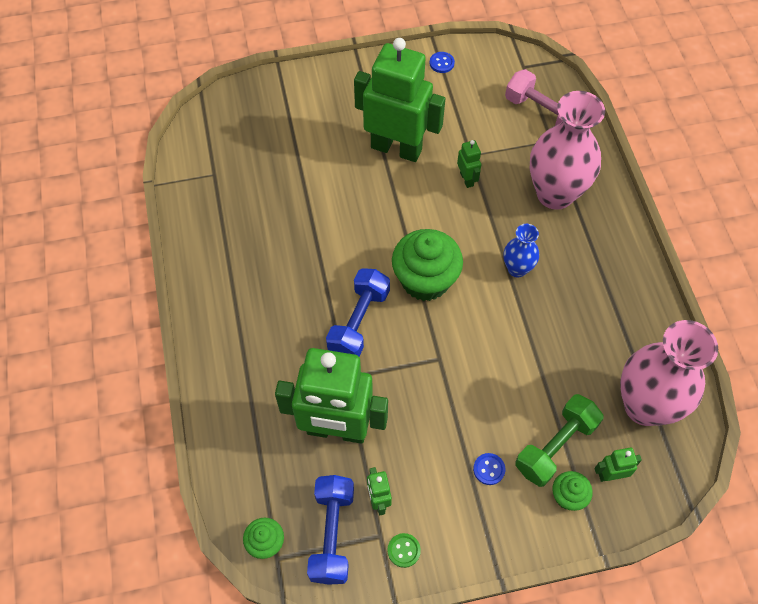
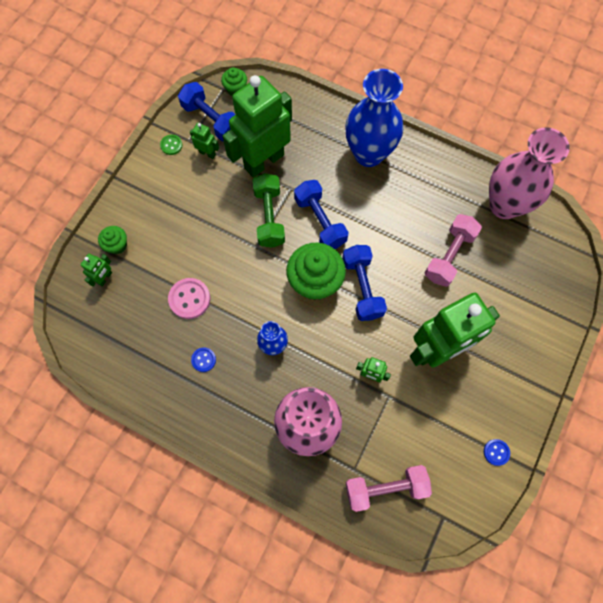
camera: 130 degrees right, 10 degrees up
(239, 334) = (368, 153): none -> blue vase
(297, 192) = (449, 256): none -> pink dumbbell
(394, 238) = (362, 287): none -> blue dumbbell
(489, 469) = (170, 218): blue button -> blue button (203, 360)
(548, 374) = (189, 299): none -> pink button
(555, 446) = (148, 264): green dumbbell -> green dumbbell (269, 217)
(645, 406) = (119, 336): pink vase -> pink vase (504, 205)

